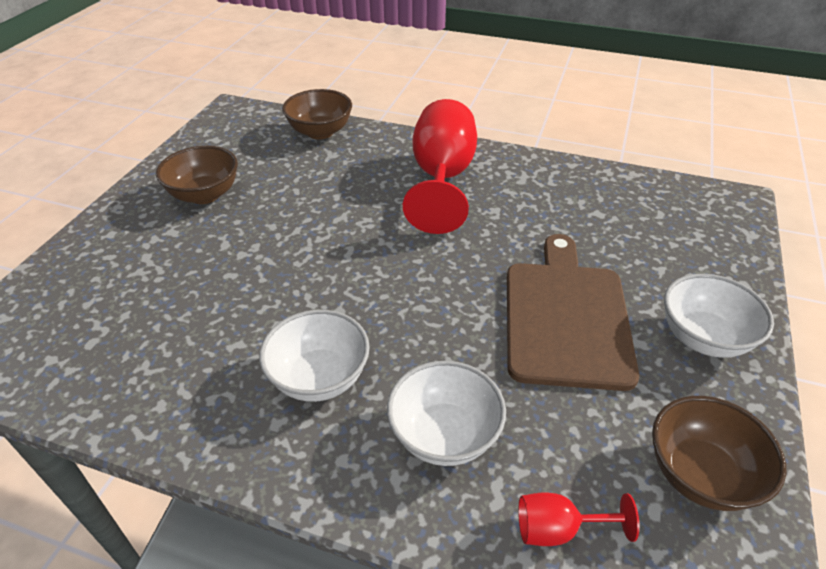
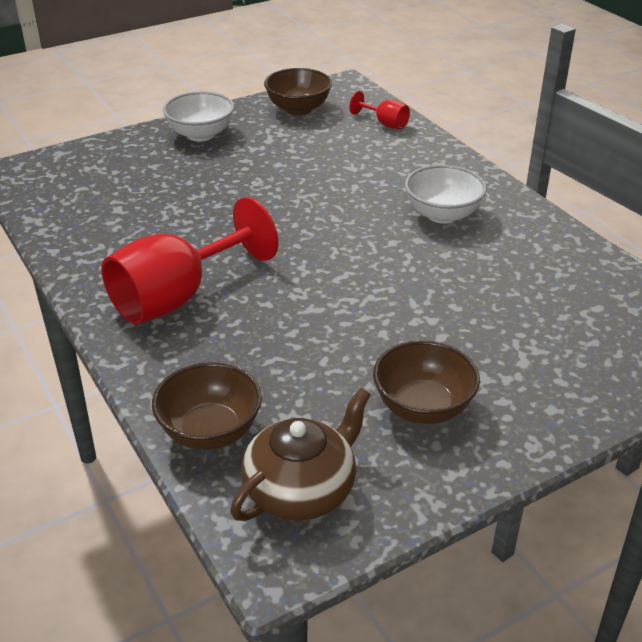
camera: 140 degrees left, 5 degrees down
(244, 133) = (301, 490): none -> brown teapot
(444, 435) = (397, 165): white bowl -> none
(565, 317) = (255, 173): brown cutting board -> none

